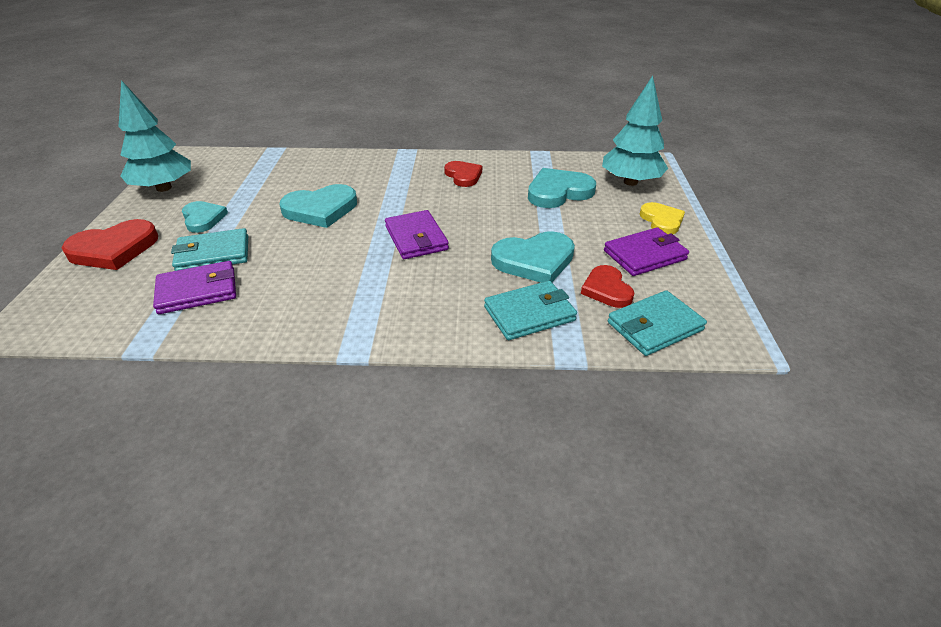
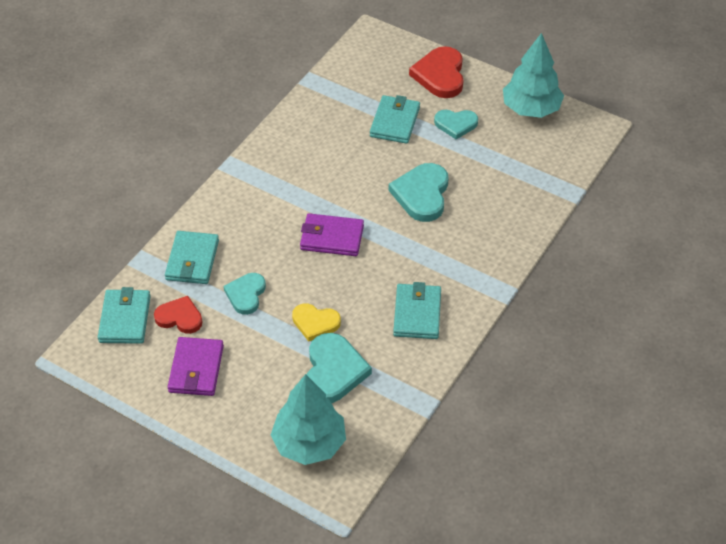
camera: 120 degrees right, 10 degrees up
(197, 291) = (351, 108): purple wallet -> none
(463, 176) = (417, 314): red heart -> turquoise wallet
(534, 260) = (246, 294): turquoise heart -> turquoise heart, size x0.65
(661, 221) = (229, 418): yellow heart -> yellow heart (315, 323)

